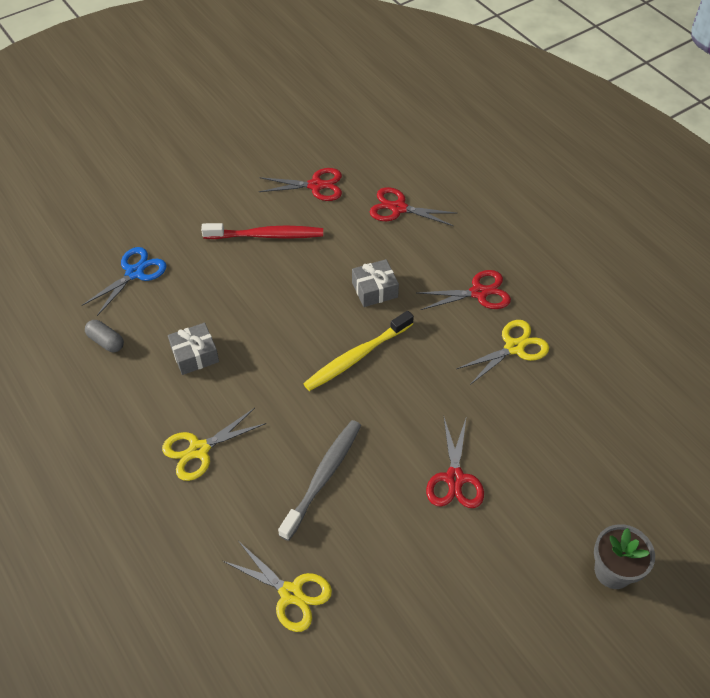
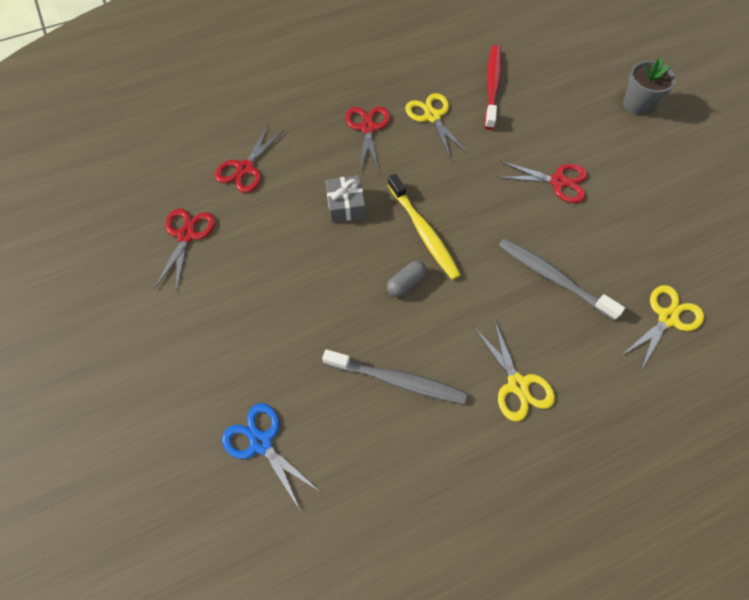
camera: 80 degrees left, 10 degrees up
(106, 341) = (361, 481): grey capsule -> grey capsule (406, 283)
(195, 355) = (397, 380): grey gift -> grey toothbrush
(266, 235) = (245, 292): red toothbrush -> red toothbrush (492, 86)

